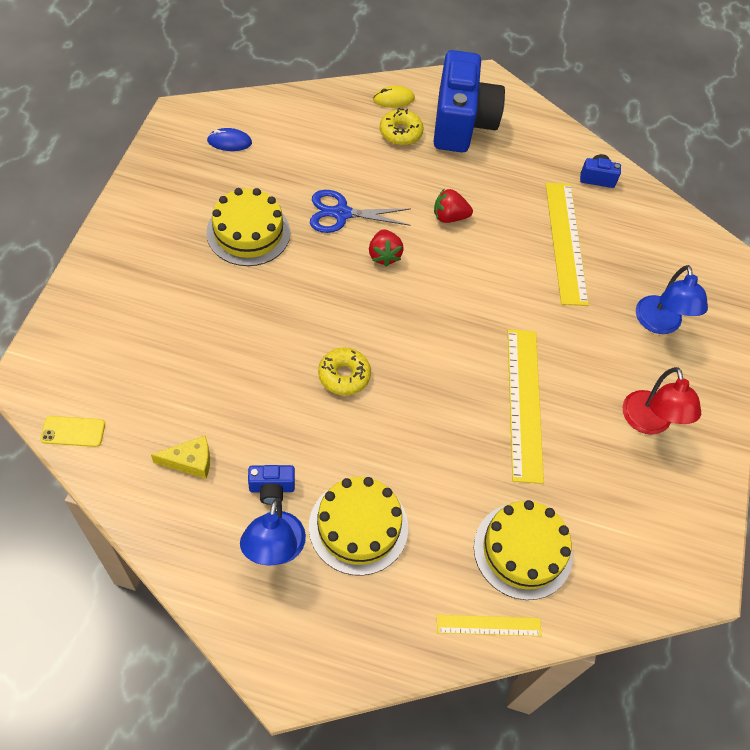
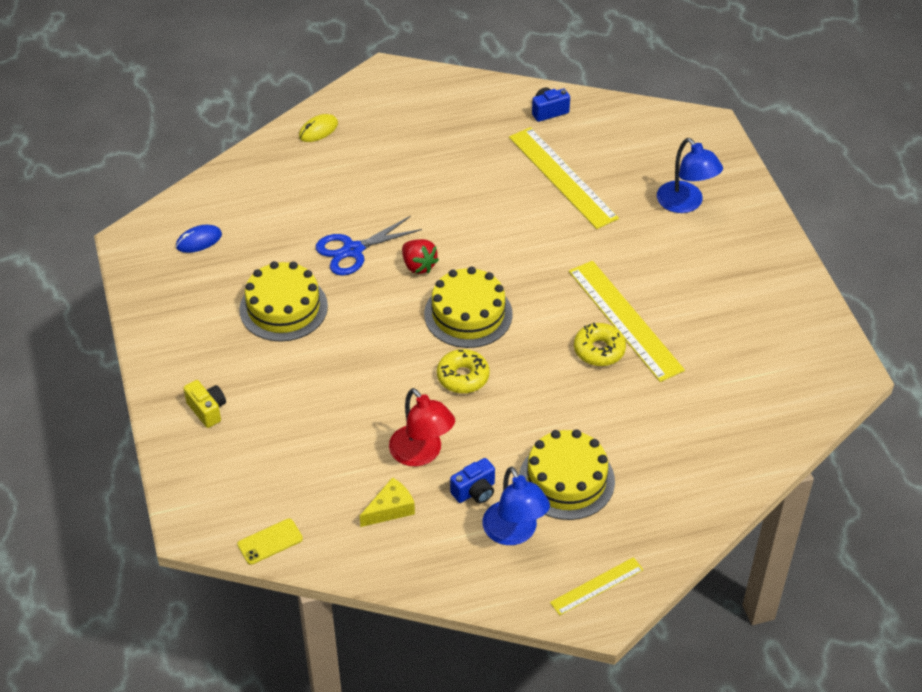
camera: 25 degrees left, 10 degrees down
(120, 286) = (207, 410): none -> yellow camera
(400, 133) = (348, 156): yellow donut -> yellow donut (599, 350)
(449, 217) = (449, 206): red strawberry -> none
(461, 123) = (396, 122): blue camera -> none
(488, 625) = (720, 491): yellow ruler -> yellow ruler (597, 586)
(523, 550) = (705, 426): yellow cake -> yellow cake (468, 314)
(649, 423) = (731, 283): red lamp -> red lamp (421, 454)

